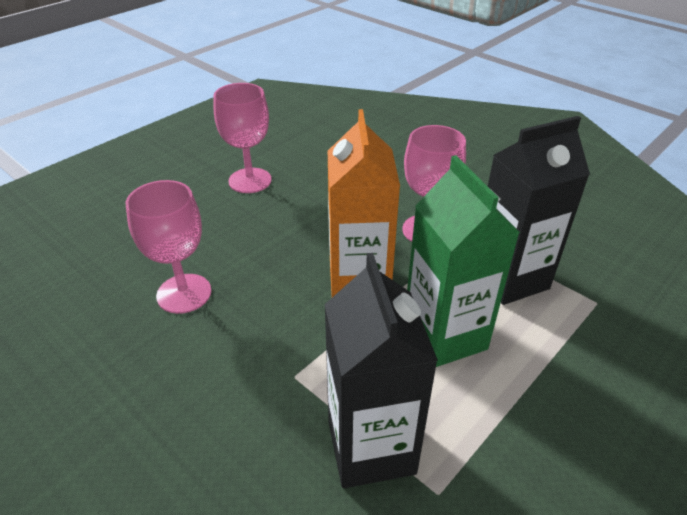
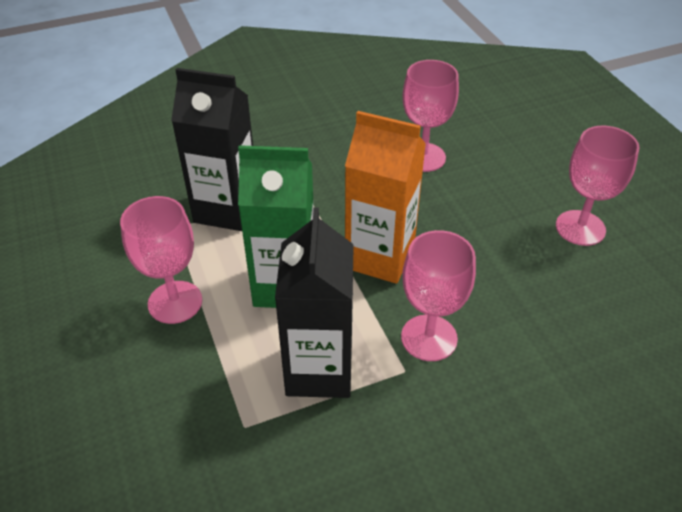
camera: 115 degrees right, 5 degrees up
(539, 421) = (175, 302): none -> pink goblet

